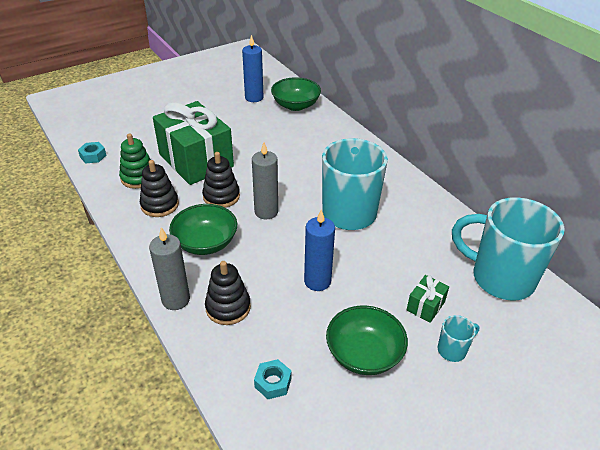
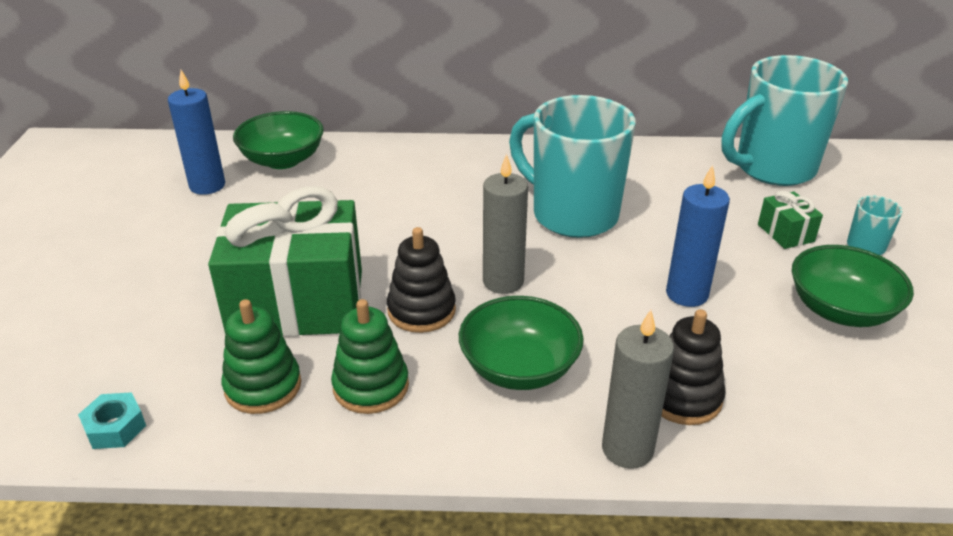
camera: 55 degrees left, 5 degrees down
(160, 205) = (371, 386): black stacking toy -> green stacking toy
(273, 382) = (854, 407): turquoise nut -> none

